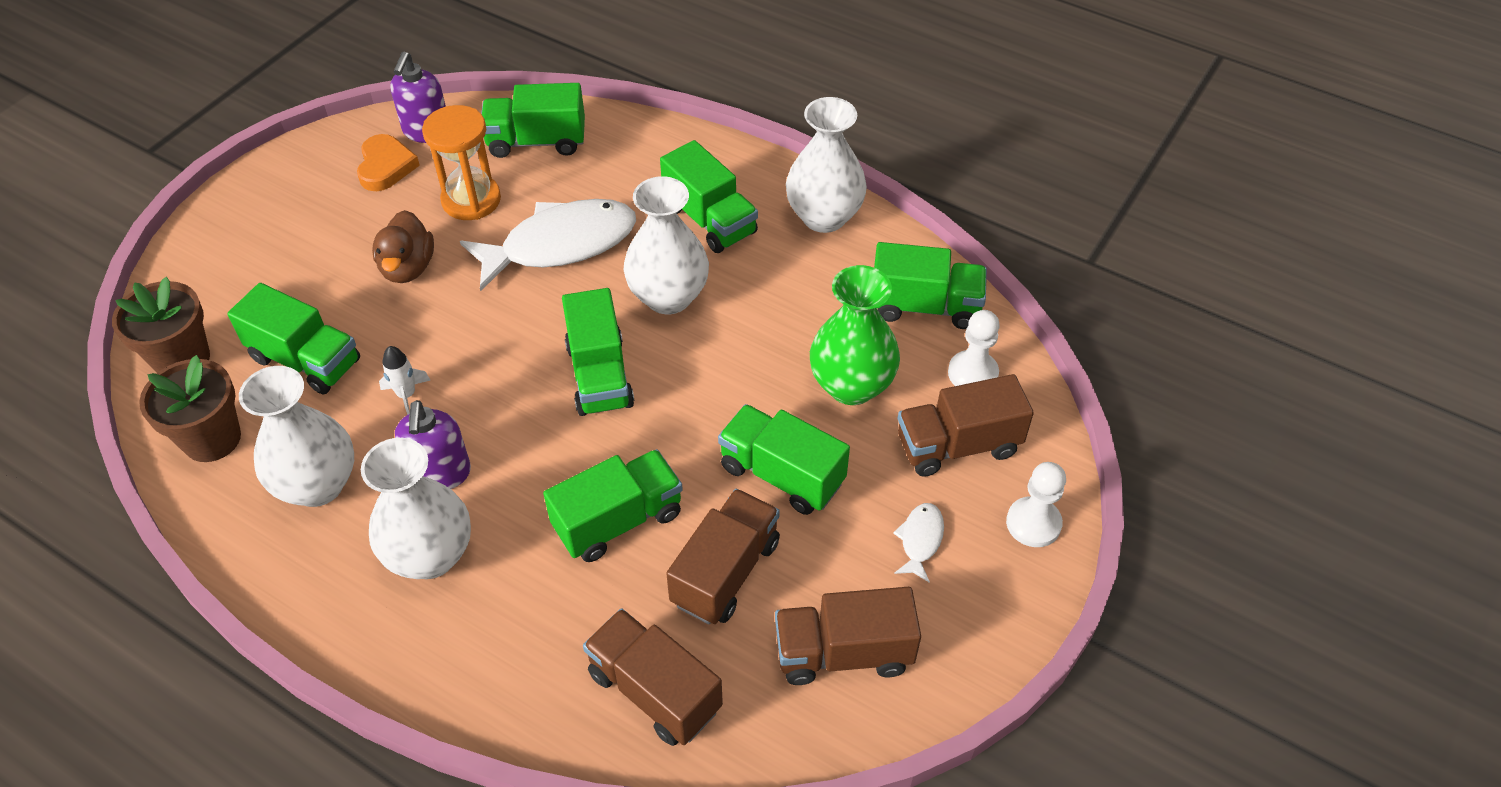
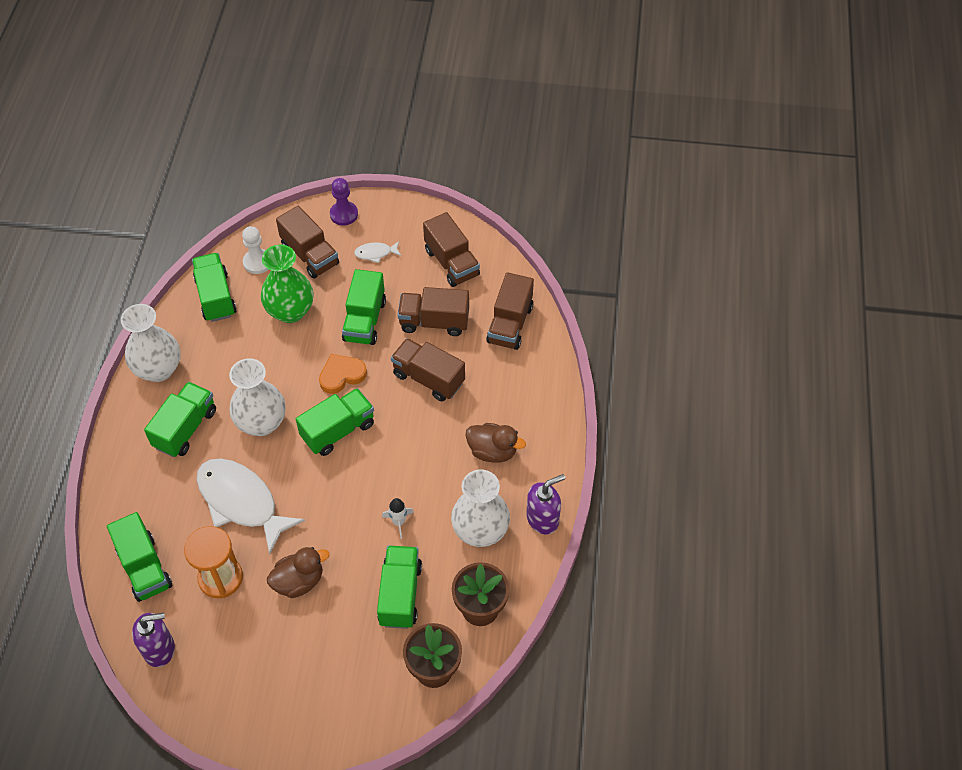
camera: 115 degrees left, 5 degrees up
(386, 166) = (208, 655): orange heart -> orange heart (341, 375)
(430, 555) = (492, 451): white vase -> brown duck
(440, 473) = (442, 474): purple soap dispenser -> purple soap dispenser (543, 519)
(618, 520) = (428, 378): green truck -> brown truck
(1033, 523) = (344, 214): white pawn -> purple pawn

